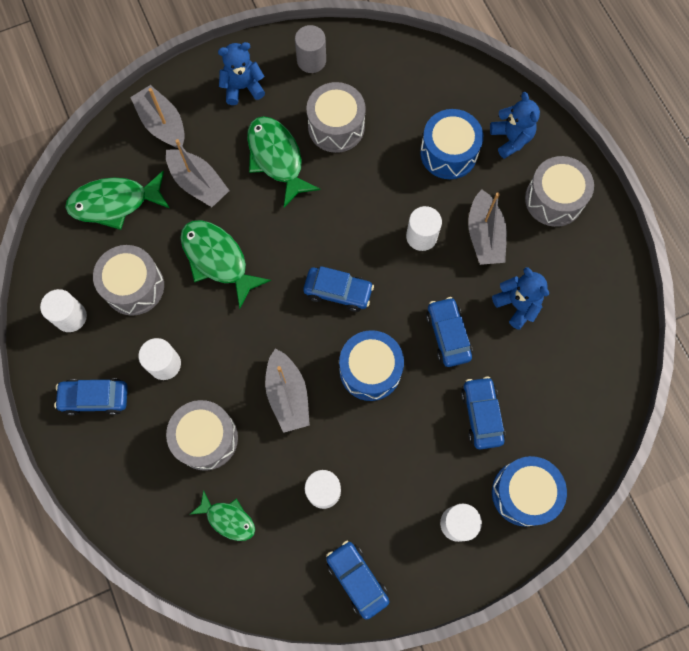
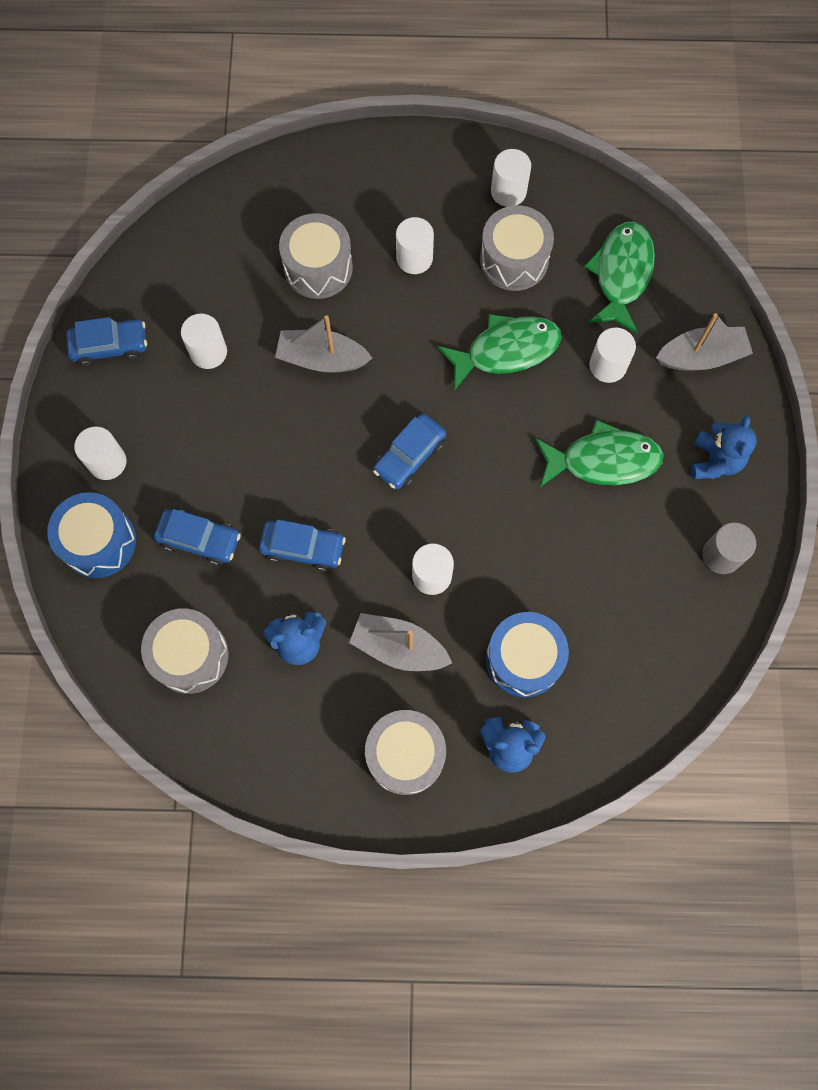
camera: 115 degrees right, 0 degrees up
(95, 398) = (411, 185): blue car -> none
(198, 183) = (607, 366): grey boat -> white cylinder
(228, 519) = (229, 257): green fish -> none
(336, 127) = (616, 544): grey drum -> grey drum (190, 655)
(370, 370) = (306, 450): blue drum -> none

